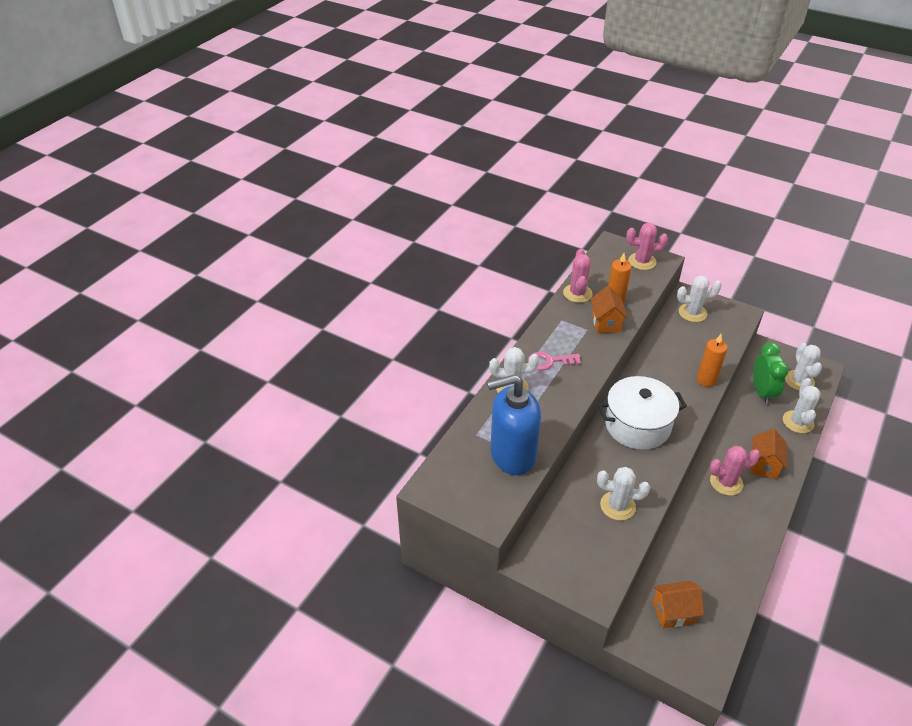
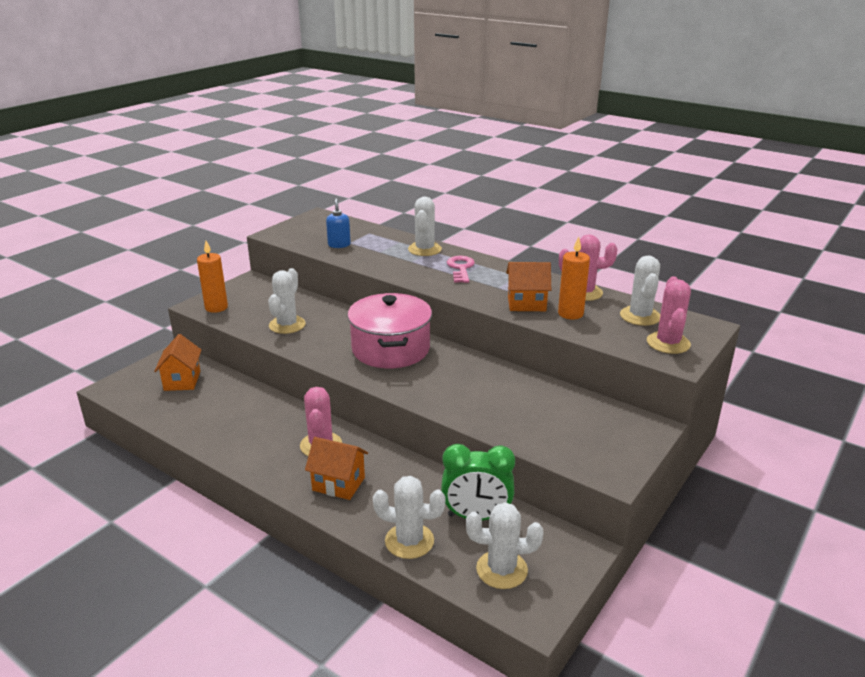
camera: 95 degrees right, 15 degrees down
(512, 455) = (339, 245): blue soap dispenser -> blue soap dispenser, size x0.43
(637, 425) = (390, 349): white pot -> pink pot
(692, 313) = (606, 423): white cactus -> white cactus (640, 316)
(706, 380) = (459, 409): orange candle -> orange candle (216, 307)

